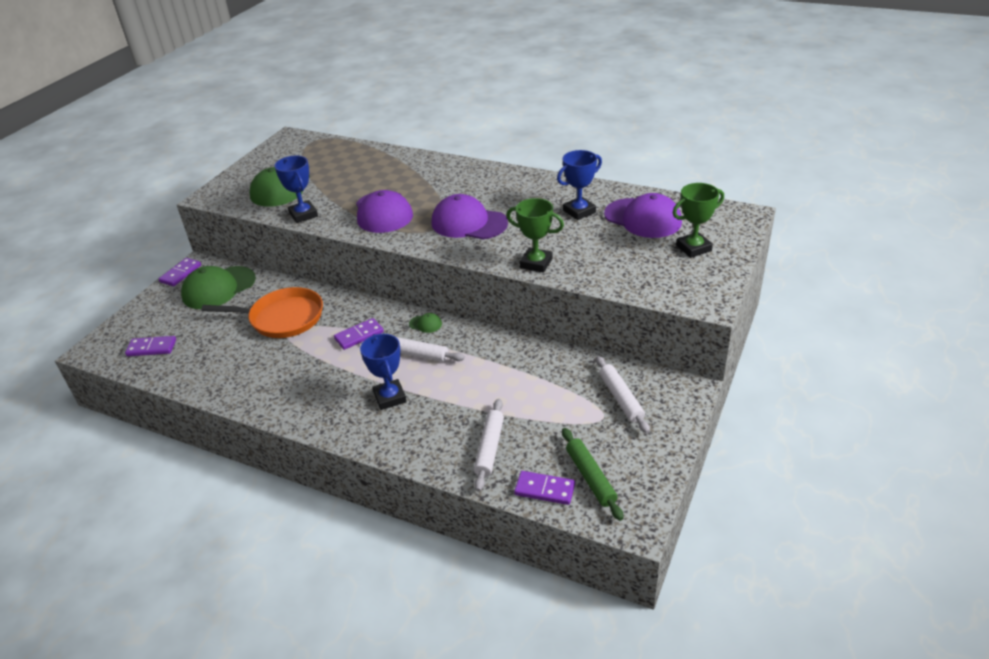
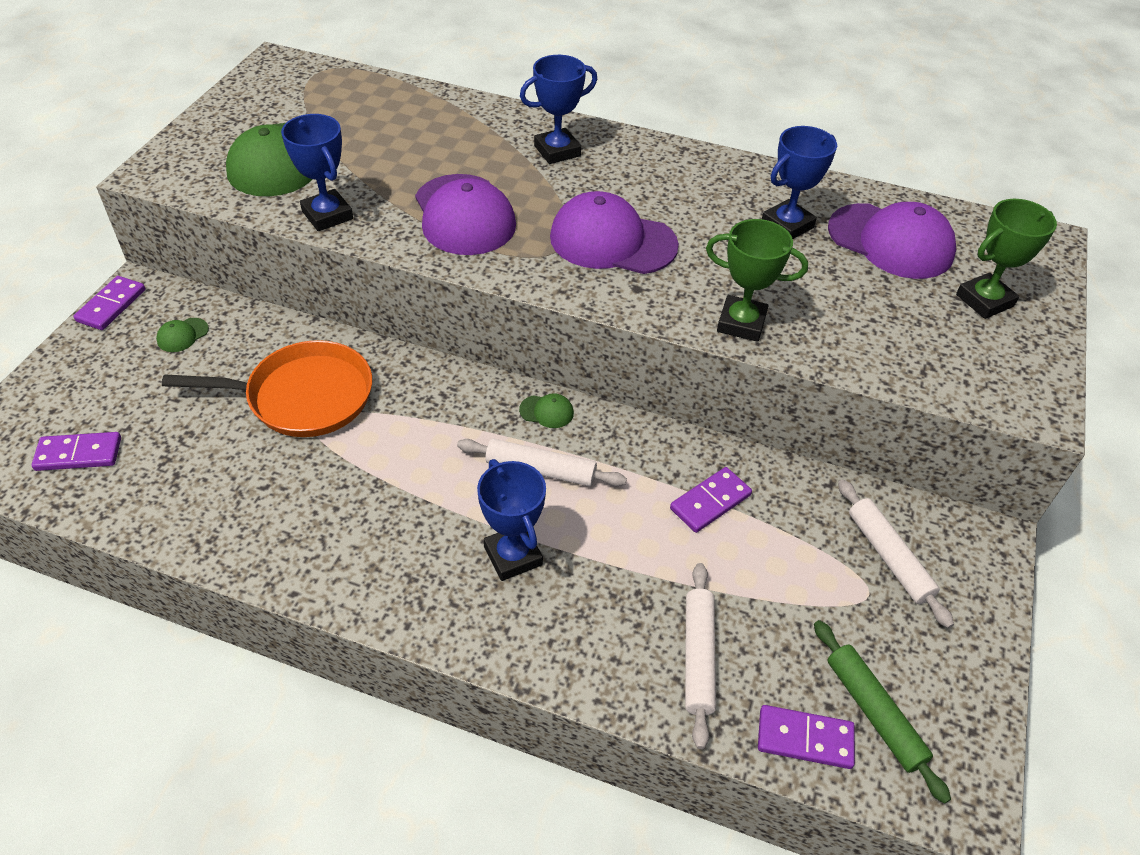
camera: 10 degrees left, 10 degrees up
(218, 288) = (182, 335): green cap -> green cap, size x0.42
(359, 336) = (440, 433): purple domino -> purple domino (710, 502)
(447, 177) = (557, 151): none -> blue trophy

